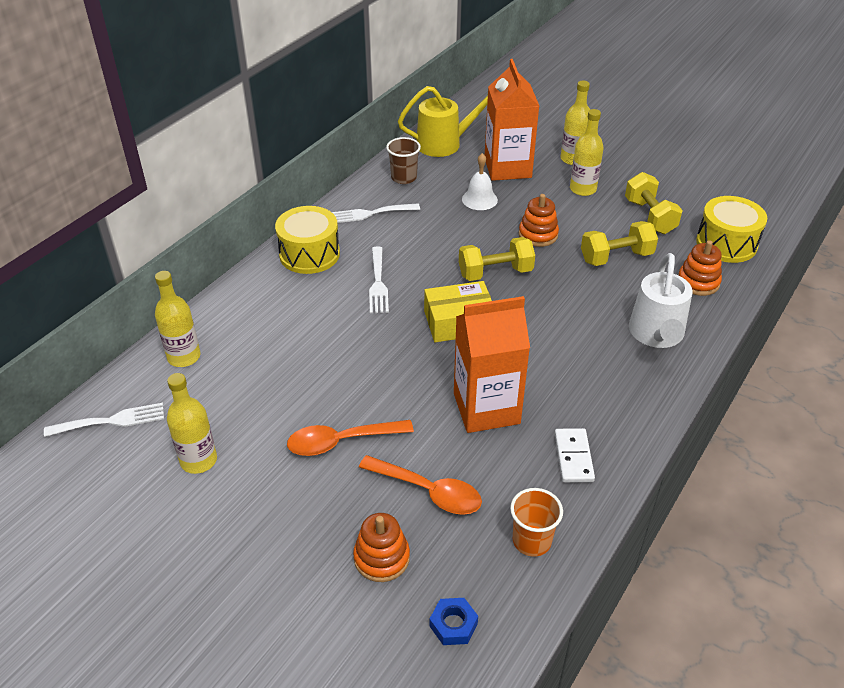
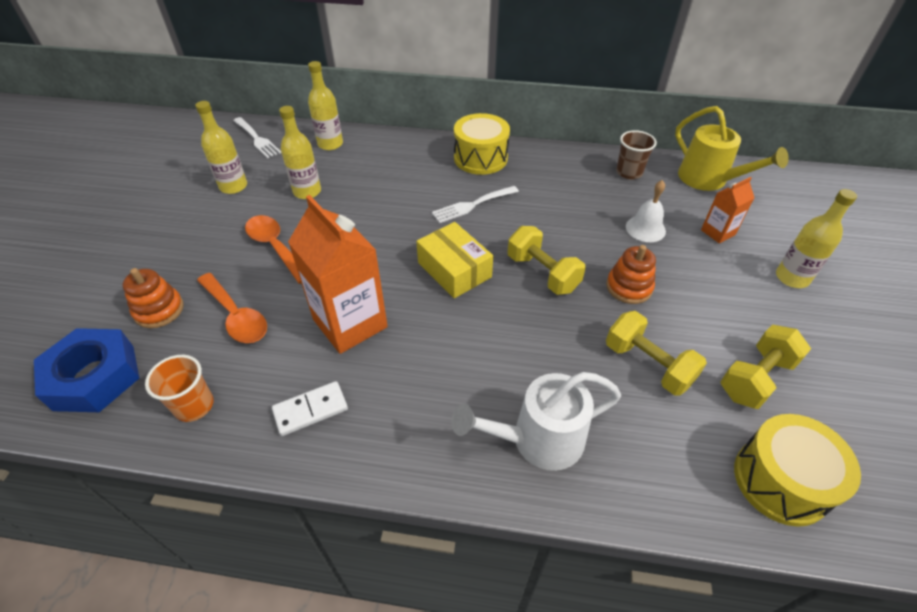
camera: 65 degrees right, 5 degrees up
(370, 214) = (559, 171): white fork -> none
(428, 491) = (236, 316): orange spoon -> orange spoon turned 45 degrees counterclockwise
(453, 625) = (94, 377): blue nut -> blue nut, size x2.12
(507, 168) = (717, 232): orange carton -> orange carton, size x0.51
(583, 189) = (744, 301): yellow bottle -> yellow bottle (307, 192)
(698, 282) = (669, 463): orange stacking toy -> none

